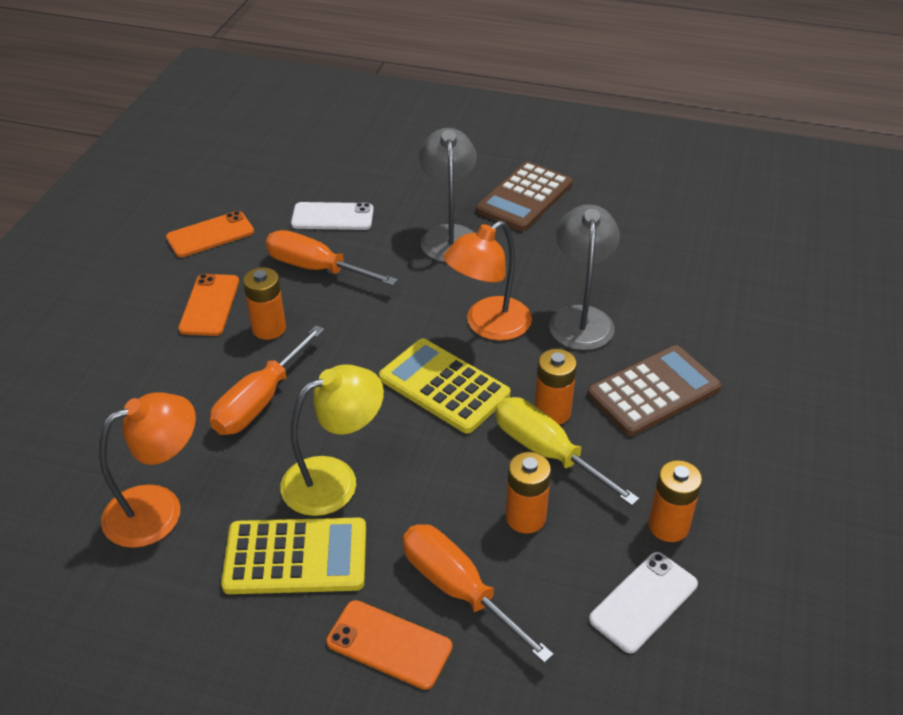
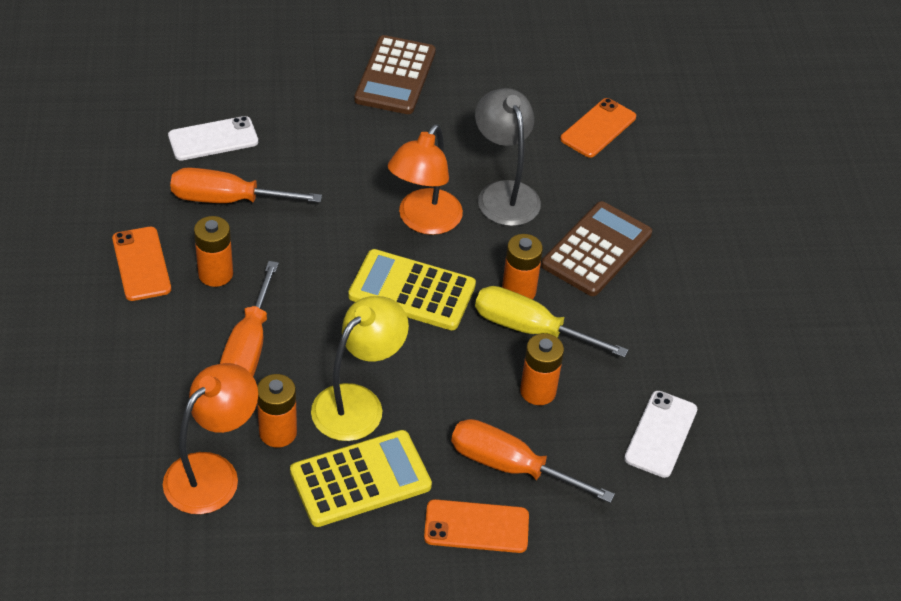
camera: 25 degrees left, 5 degrees up
(210, 235) = (96, 187): orange phone -> orange phone (598, 128)
(449, 235) = (341, 134): grey lamp -> none
(668, 526) = (655, 366): orange battery -> orange battery (278, 432)

